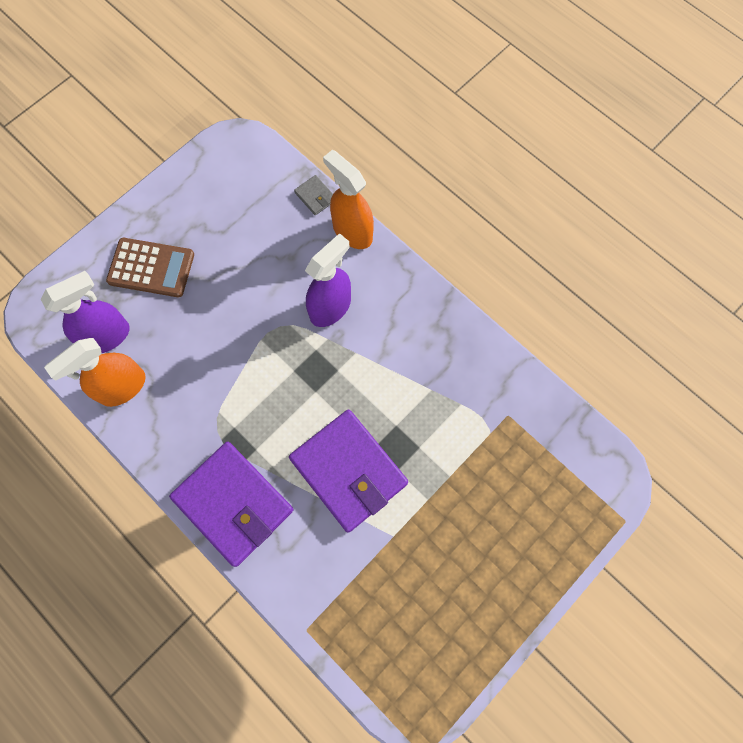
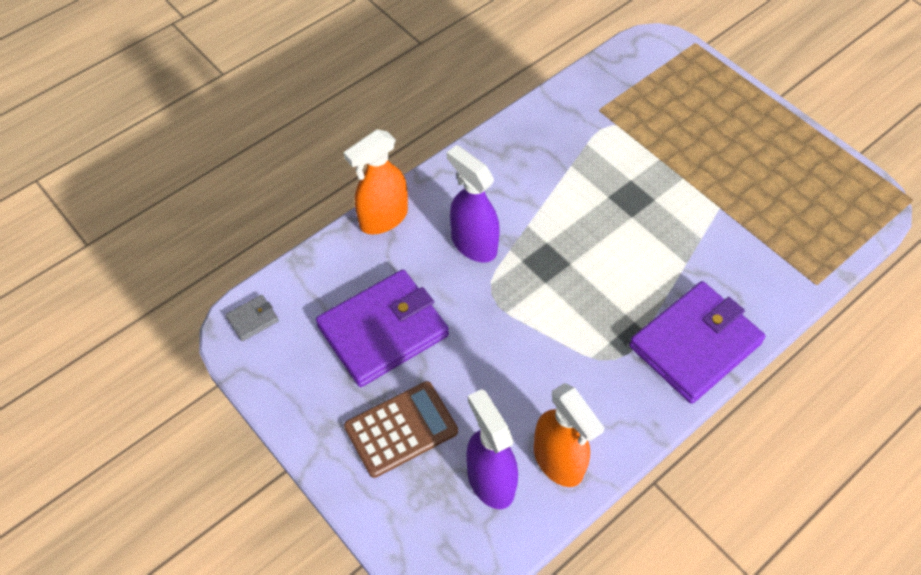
camera: 85 degrees left, 15 degrees down
(151, 268) = (401, 429): brown calculator -> brown calculator turned 45 degrees clockwise
(315, 196) = (332, 251): grey wallet -> grey wallet (252, 319)
(348, 471) = (656, 239): purple wallet -> purple wallet (383, 331)

